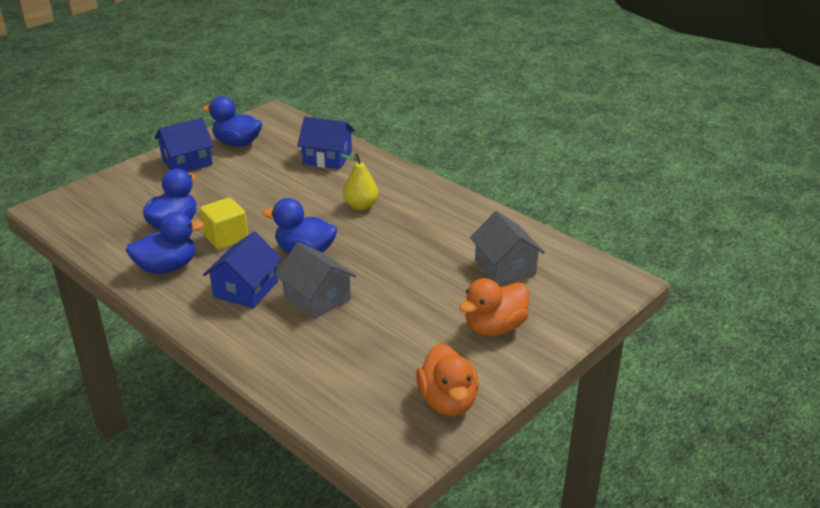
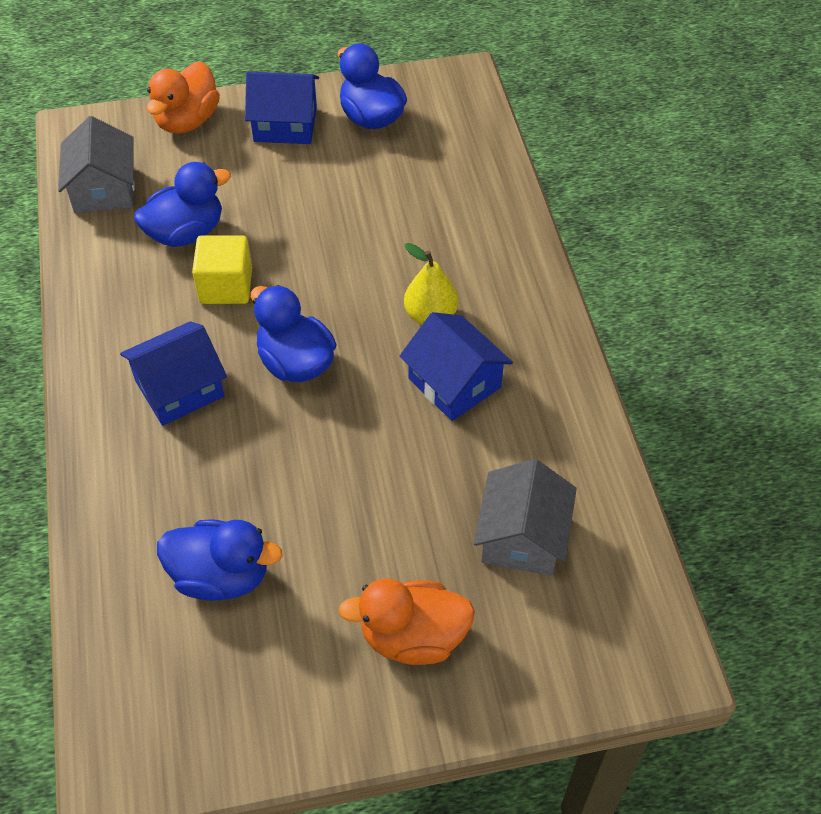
camera: 35 degrees right, 20 degrees up
(167, 267) = (125, 302): blue duck -> blue duck (221, 576)
(317, 298) = (245, 452): grey house -> grey house (104, 189)
(327, 158) = (462, 201): blue house -> blue house (454, 383)
(447, 401) = (251, 721): orange duck -> orange duck (187, 121)

